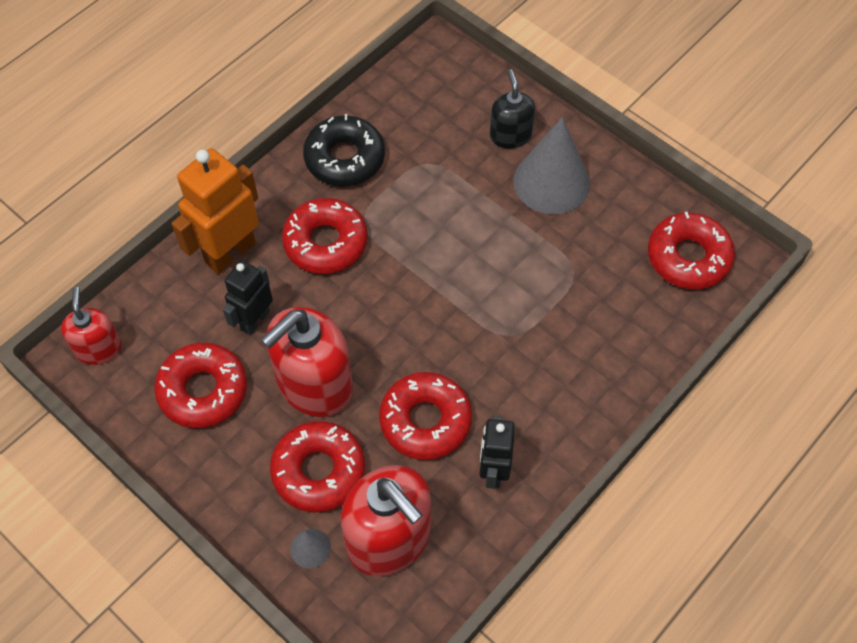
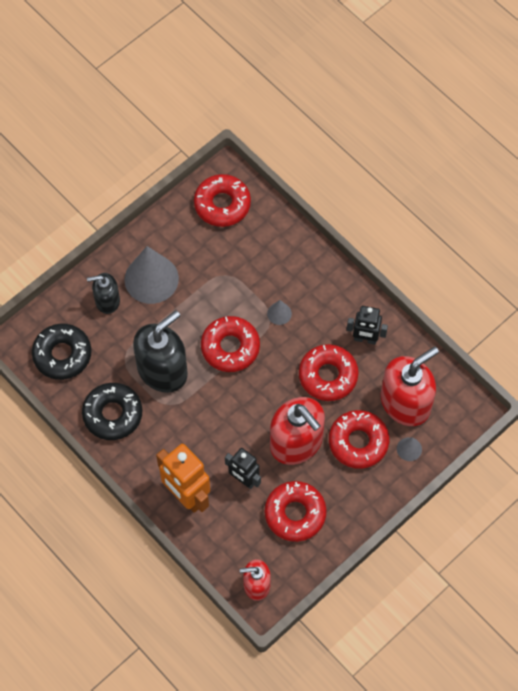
camera: 85 degrees left, 5 degrees up
(325, 242) = (185, 430): red donut -> red donut (230, 347)
(414, 208) = (162, 370): none -> black soap dispenser
(425, 96) = (62, 355): none -> black donut
(521, 346) = (279, 313): none -> grey cone

